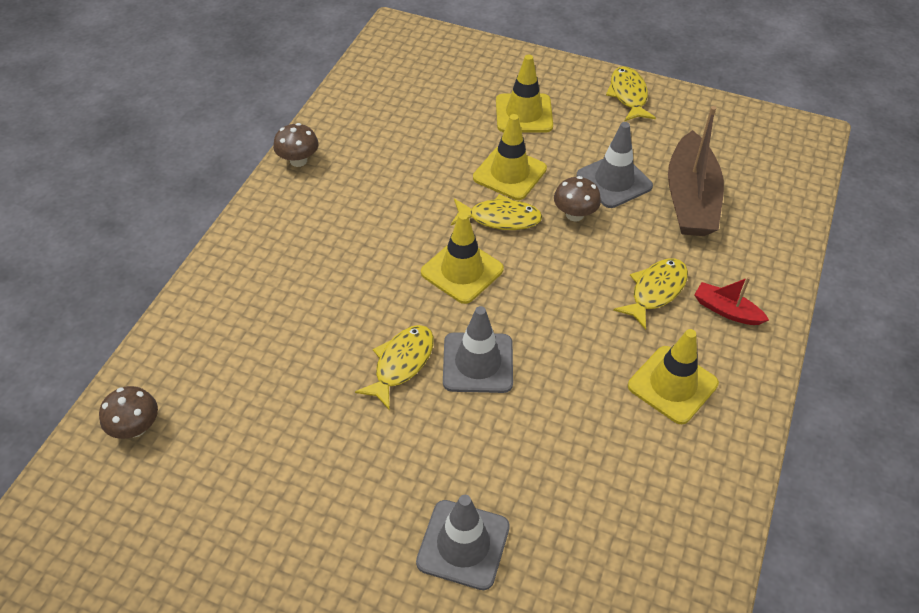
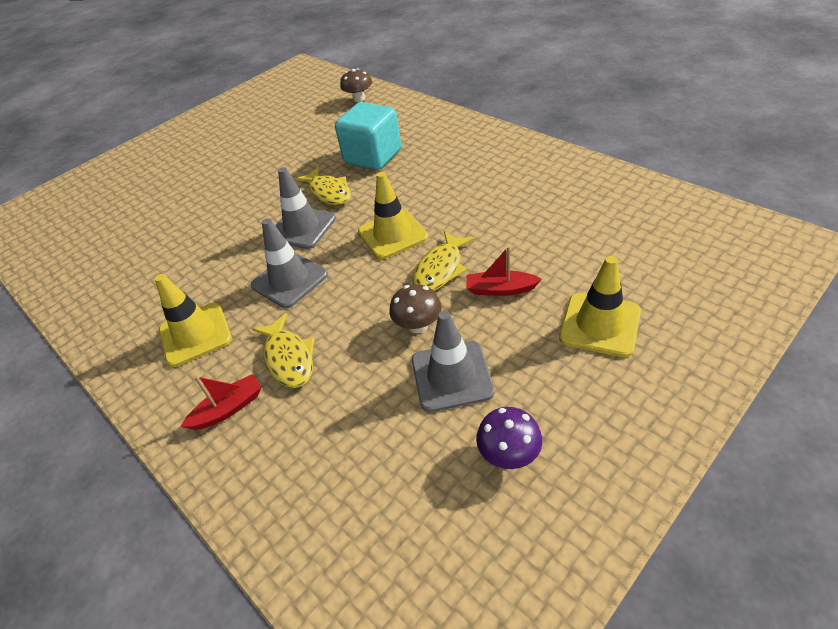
camera: 120 degrees right, 5 degrees down
(298, 160) = (568, 161): brown mushroom -> none
(310, 344) = (373, 156): none -> turquoise cube
(463, 544) = (190, 200): grey traffic cone -> grey traffic cone (289, 280)
(509, 173) = (500, 289): yellow traffic cone -> red boat
(628, 95) = (617, 454): yellow fish -> none
(658, 139) = (509, 454): none -> purple mushroom
(690, 199) = (388, 444): brown boat -> none

